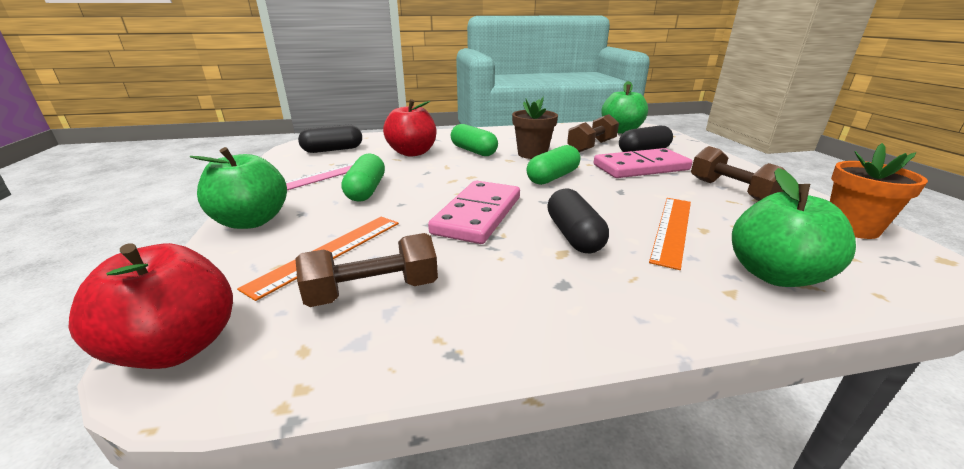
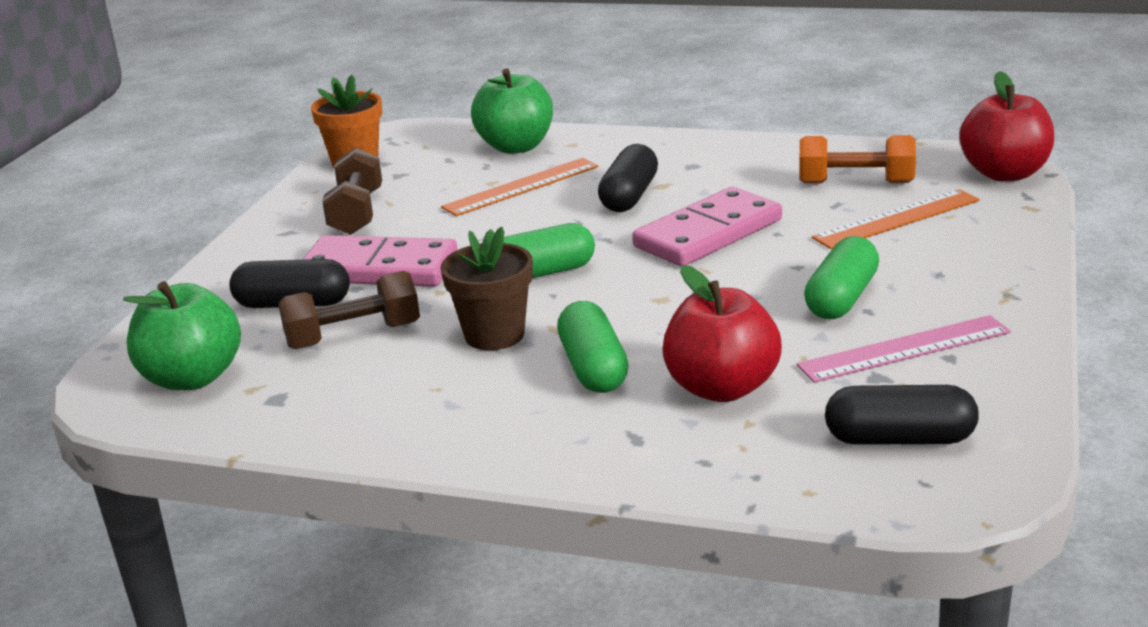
camera: 150 degrees left, 0 degrees up
(252, 221) = (1002, 271): green apple -> none
(373, 291) = (855, 183): brown dumbbell -> orange dumbbell

